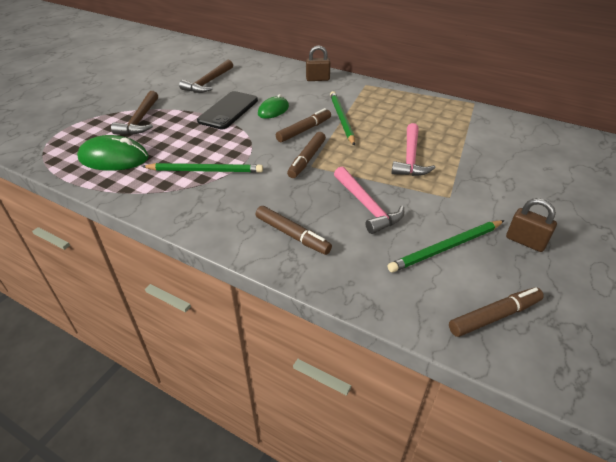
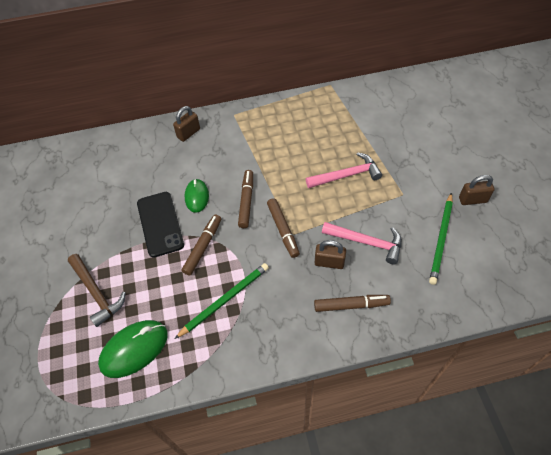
camera: 40 degrees left, 15 degrees up
(208, 82) = (97, 203): brown hammer -> none
(314, 198) = (329, 262): none -> brown padlock
(341, 119) = (259, 168): green pencil -> none
(410, 158) = (346, 175): pink hammer -> pink hammer turned 75 degrees counterclockwise
(494, 316) = (506, 269): brown marker -> brown marker (203, 247)

